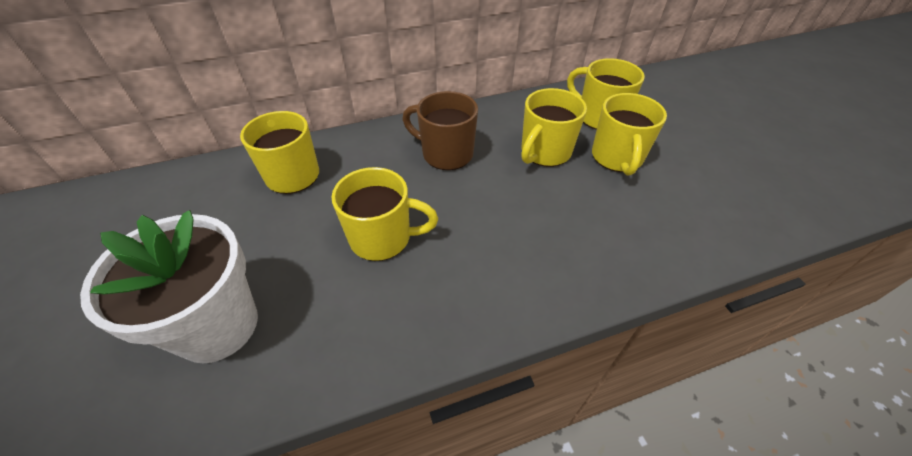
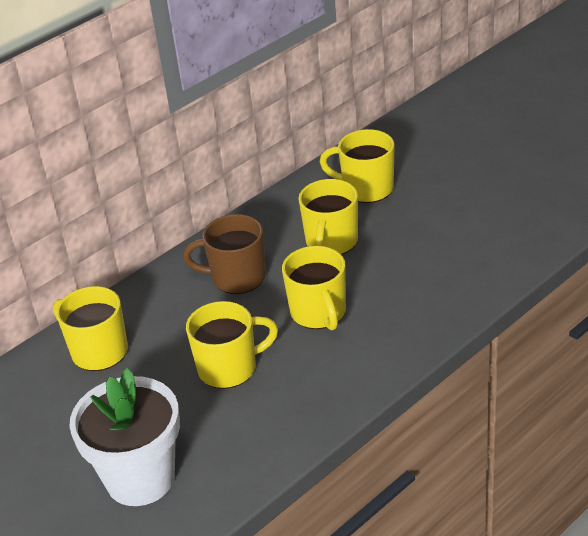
camera: 20 degrees left, 10 degrees down
(617, 158) = (400, 224): yellow mug -> yellow mug (319, 313)

